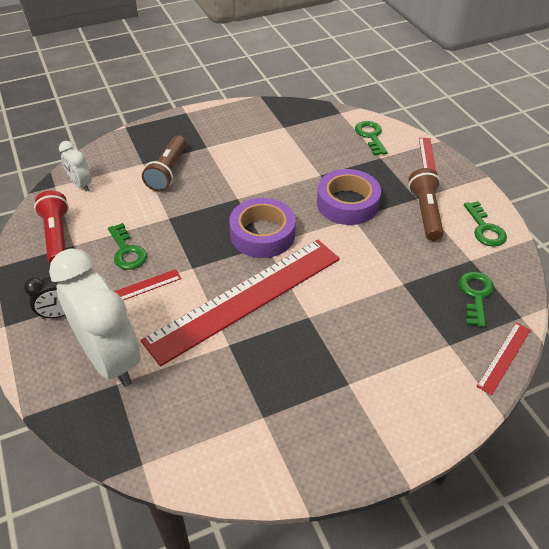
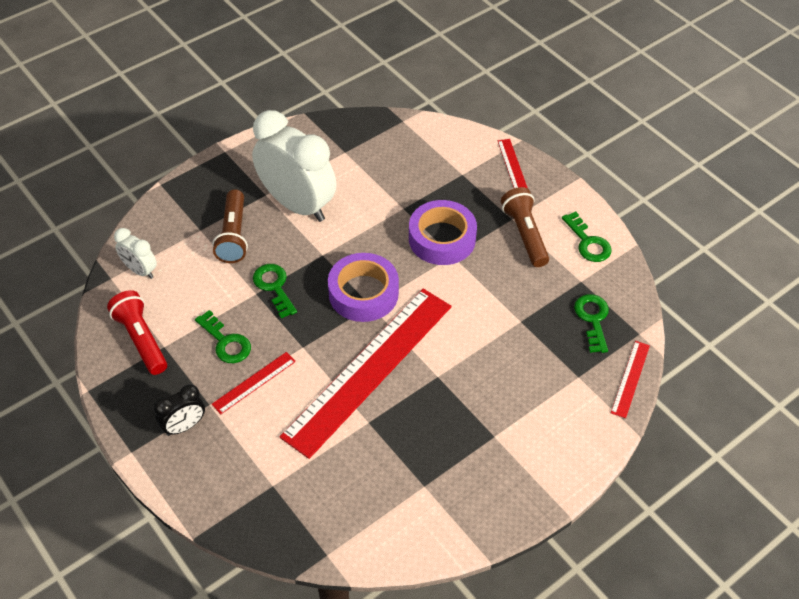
camera: 15 degrees left, 5 degrees up
(110, 359) = (256, 462): white clock -> white clock (297, 205)
(371, 136) = (445, 147): green key -> green key (274, 287)

